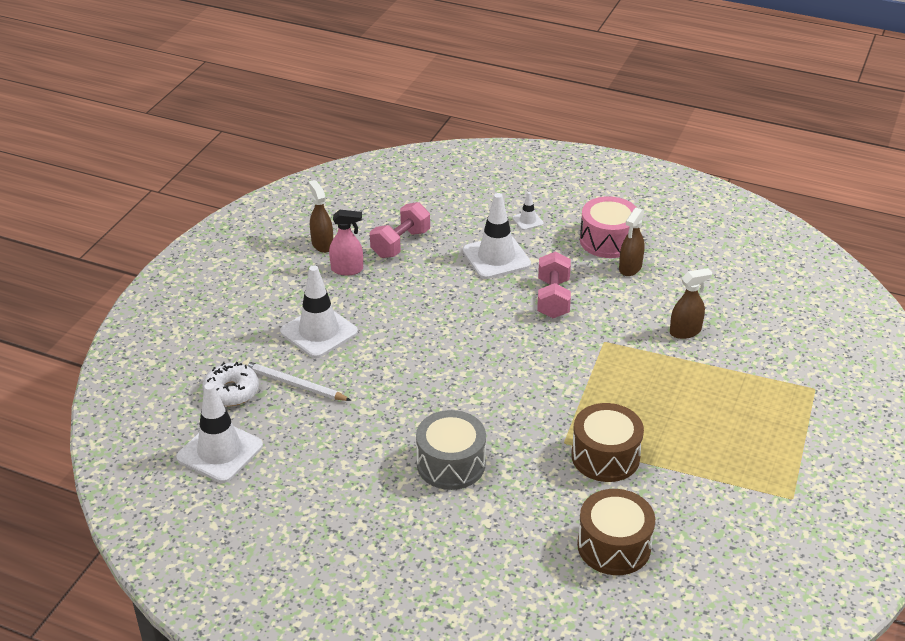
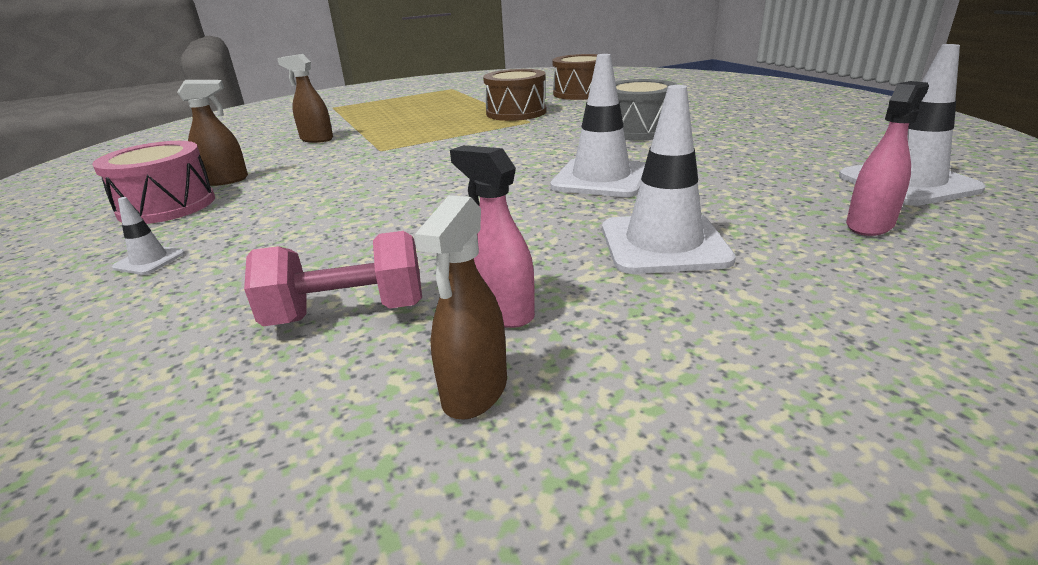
camera: 135 degrees left, 10 degrees down
(231, 391) = (870, 225): white donut -> pink spray bottle
(294, 384) = (757, 206): white pencil -> none
(496, 257) = (290, 236): white traffic cone -> white traffic cone (601, 178)
(553, 298) = (341, 183): pink dumbbell -> none

